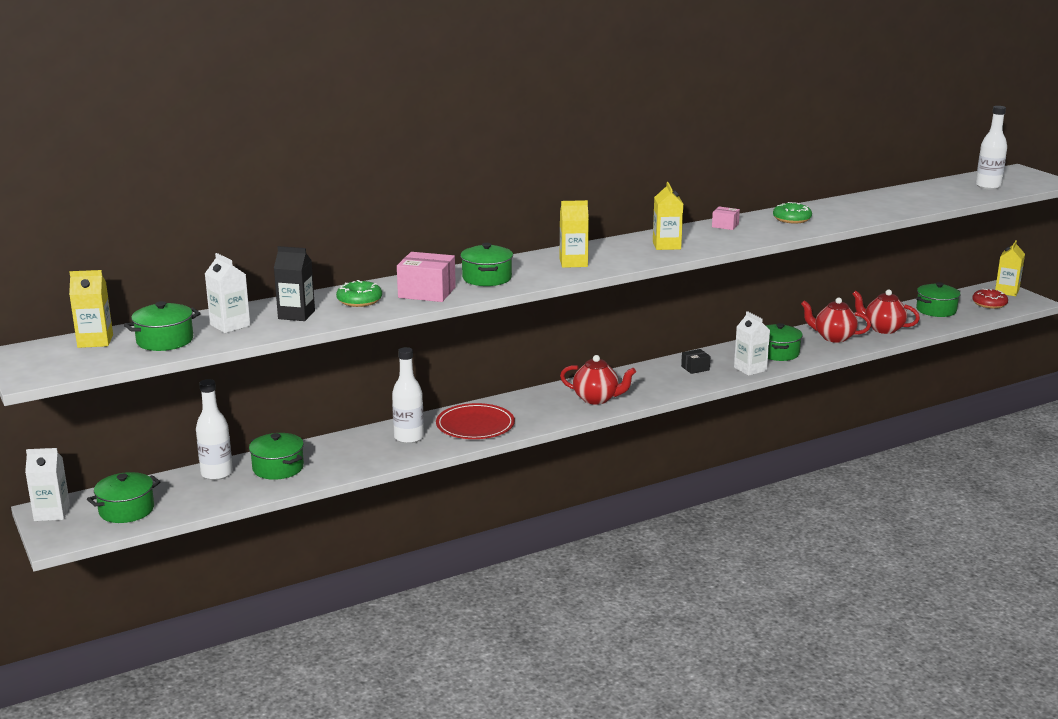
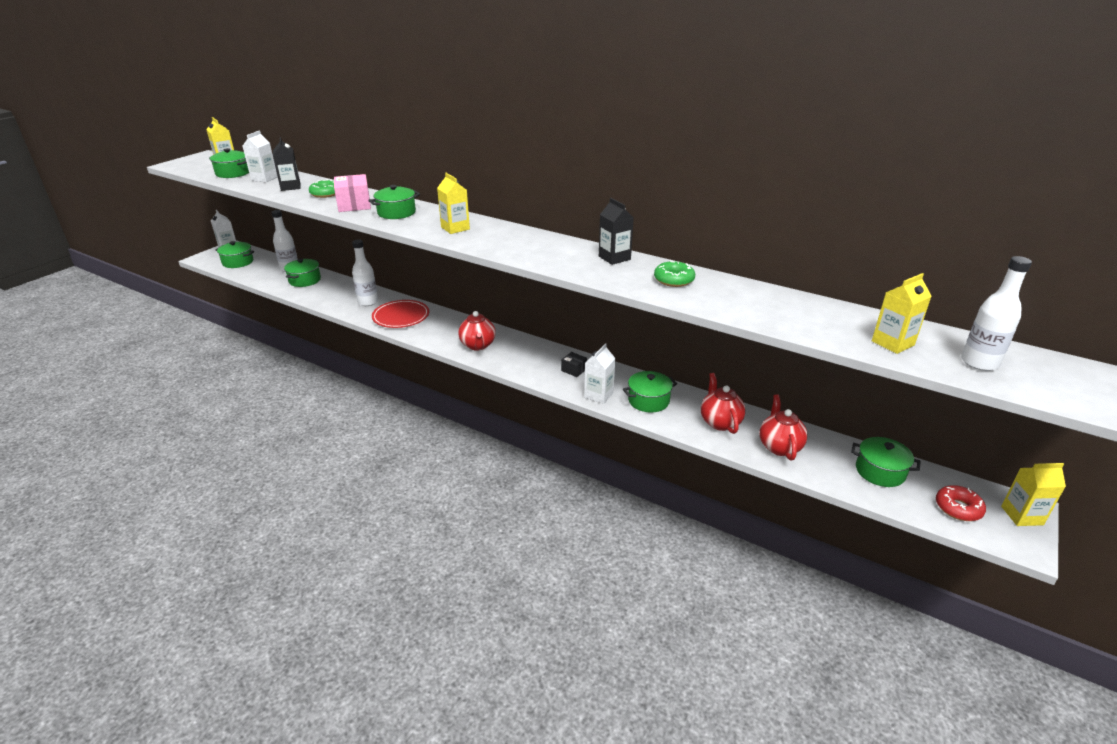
camera: 60 degrees right, 10 degrees up
(666, 245) = (532, 248): yellow carton -> yellow carton (892, 343)
(725, 225) = (614, 258): pink box -> black carton

